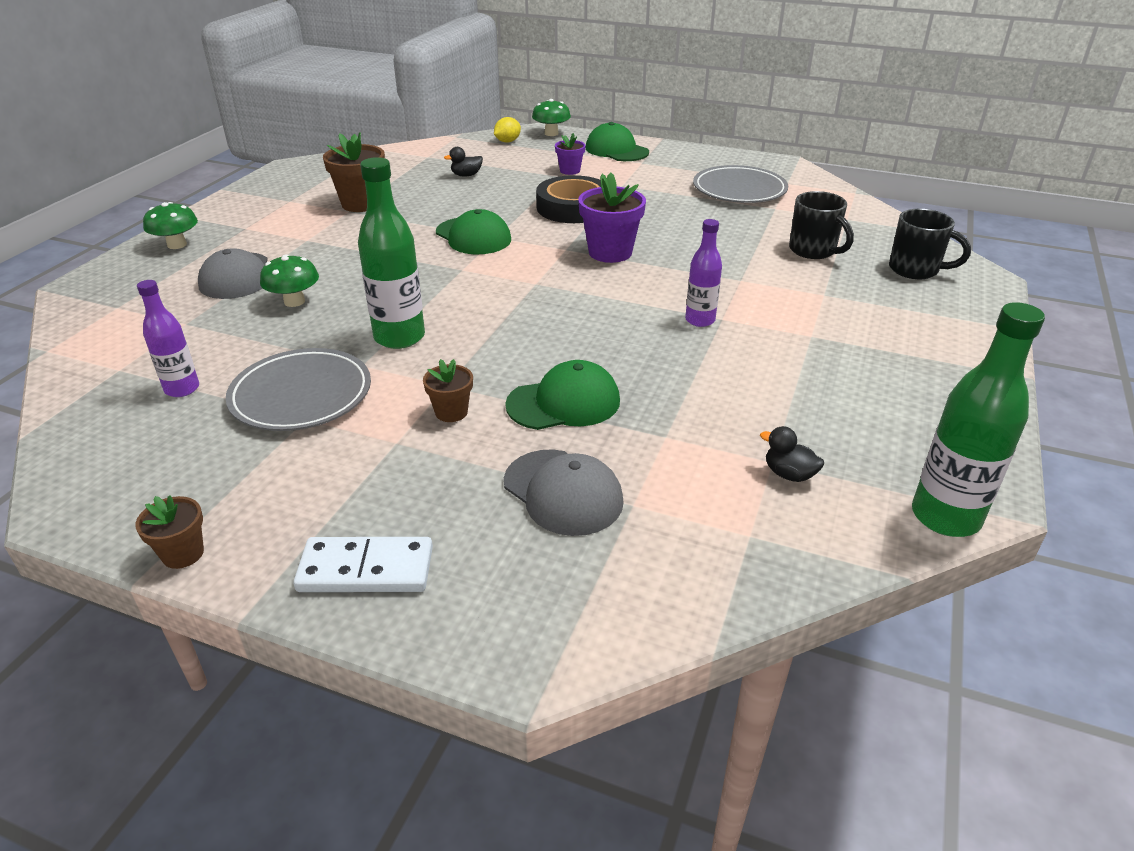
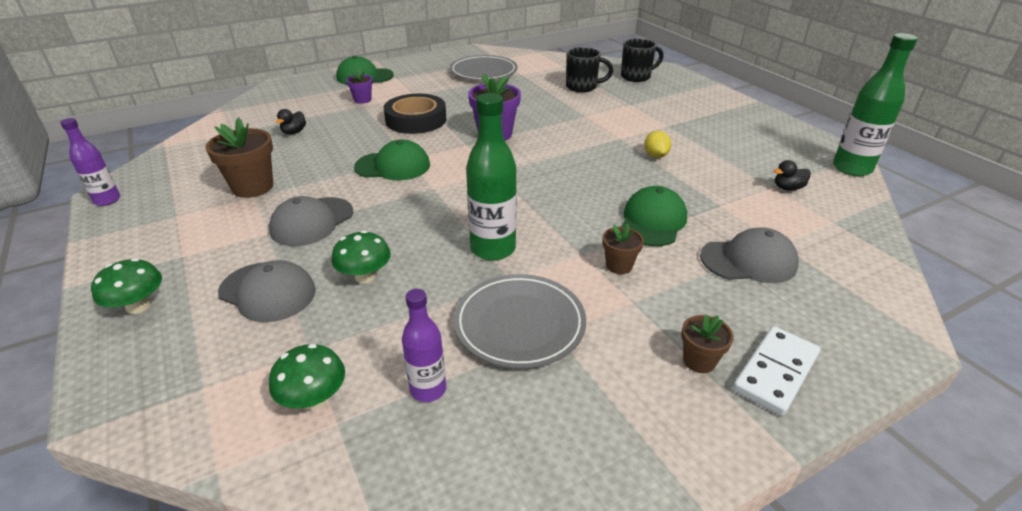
camera: 50 degrees left, 0 degrees up
(183, 554) = (690, 468): brown flower pot -> brown flower pot (699, 361)
(343, 247) = (312, 222): none -> grey cap
(507, 141) = (273, 99): yellow lemon -> yellow lemon (655, 156)
(551, 133) = (295, 82): green mushroom -> green mushroom (314, 399)
(700, 320) = (612, 144): purple bottle -> purple bottle (107, 200)

